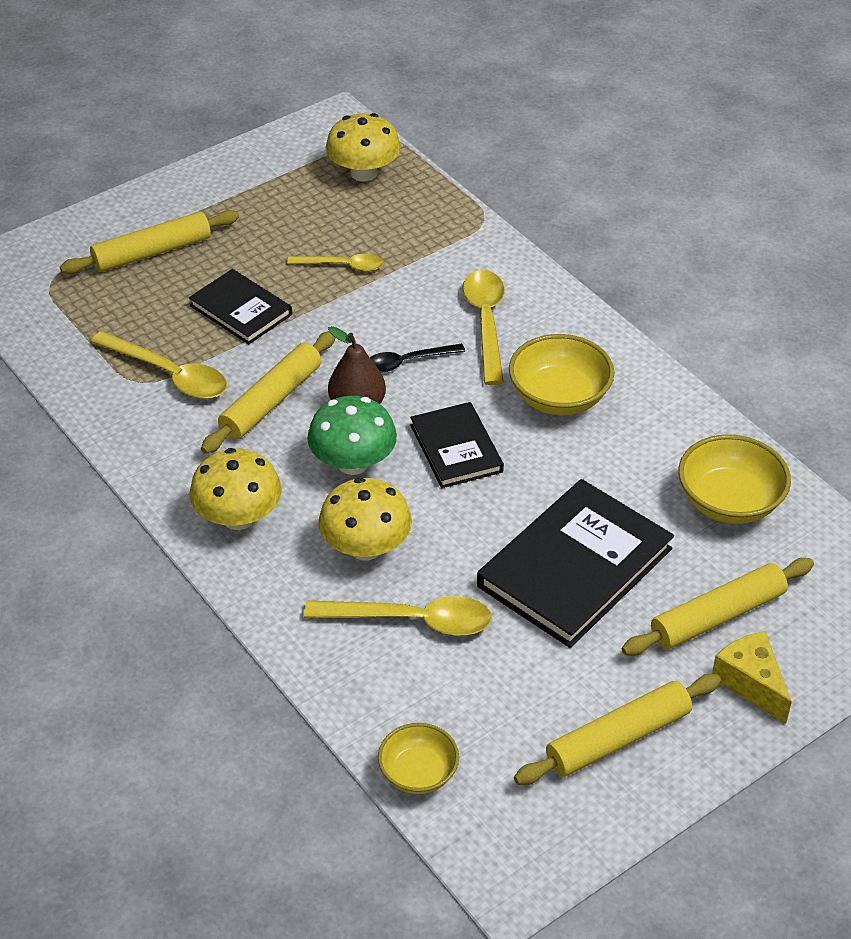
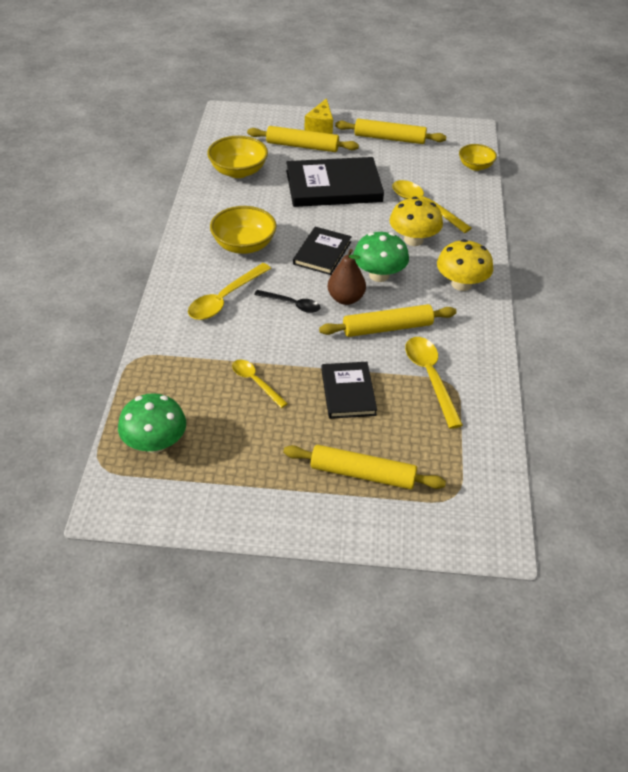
camera: 140 degrees left, 0 degrees up
(364, 173) = (155, 443): yellow mushroom -> green mushroom

